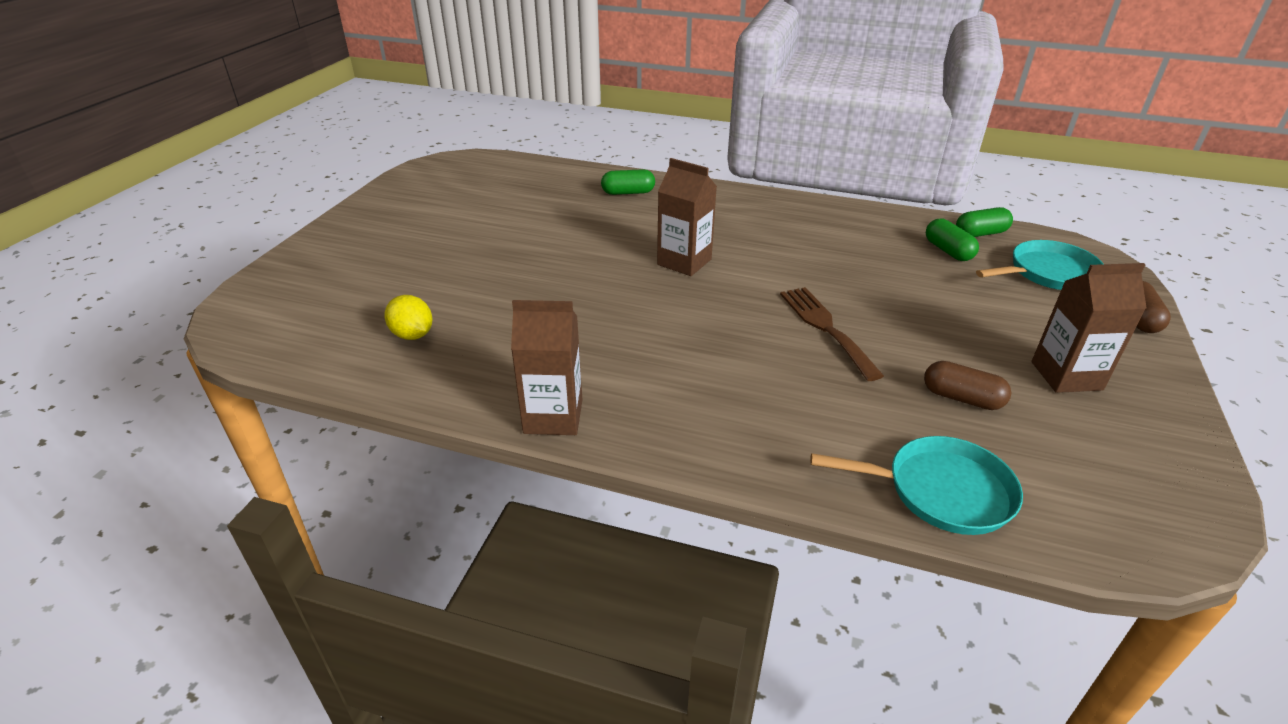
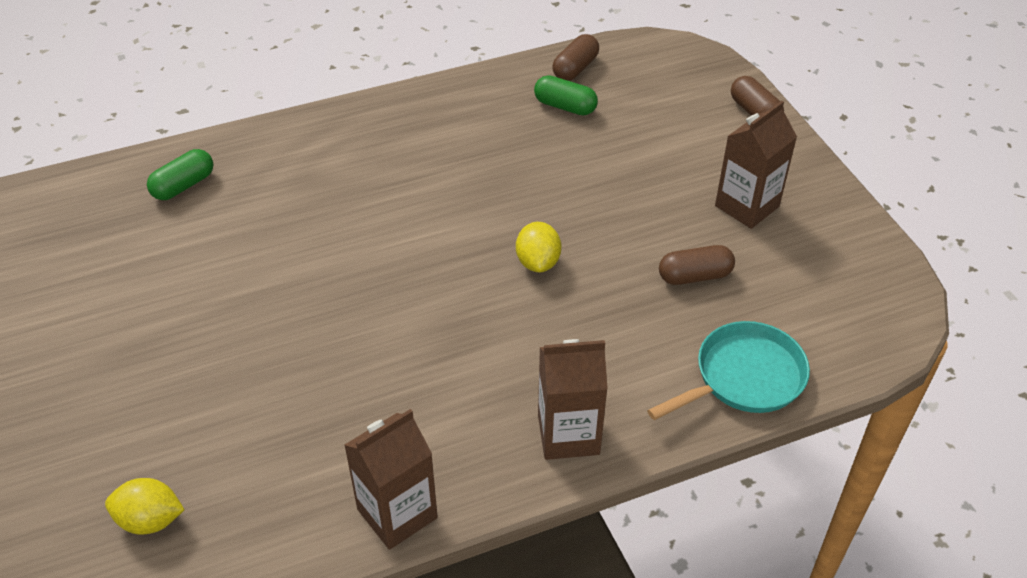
camera: 40 degrees left, 10 degrees up
(684, 262) = (340, 254): brown carton -> brown carton (568, 434)
(825, 328) = (538, 262): brown fork -> yellow lemon
(980, 233) = (575, 68): green capsule -> brown capsule
(1048, 273) = (660, 92): turquoise pan -> none

